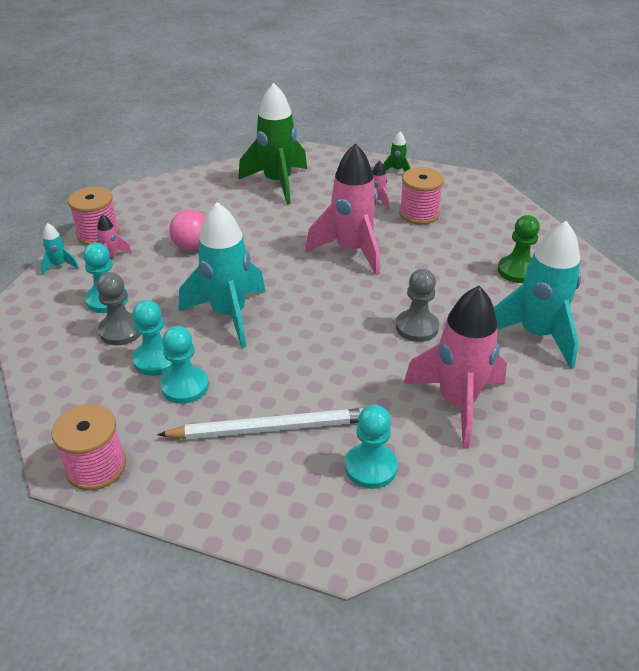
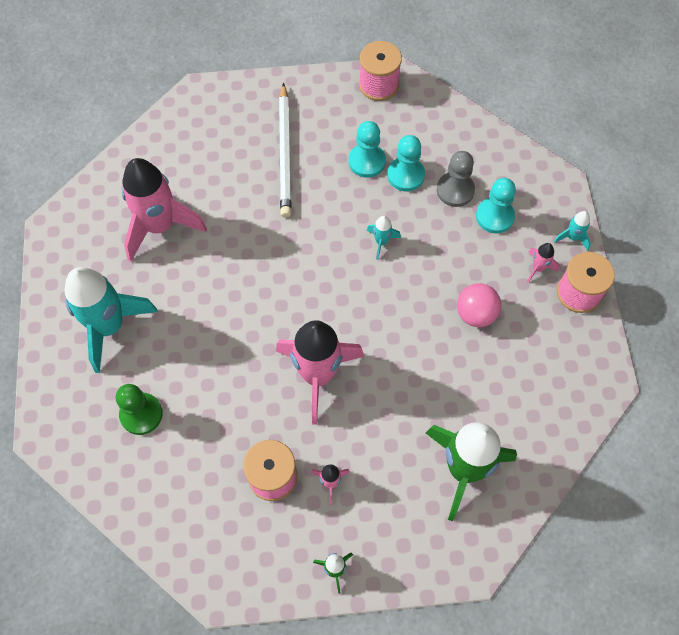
camera: 155 degrees right, 25 degrees up
(229, 315) = (381, 242): turquoise rocket -> turquoise rocket, size x0.42
(270, 428) = (285, 153): white pencil -> white pencil turned 60 degrees counterclockwise
(370, 467) = (204, 151): turquoise pawn -> none
(417, 327) = (216, 293): grey pawn -> none

